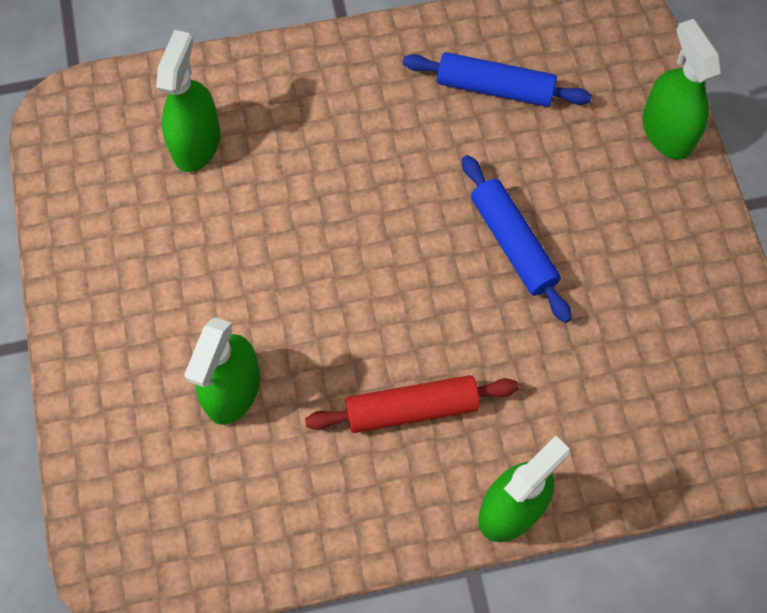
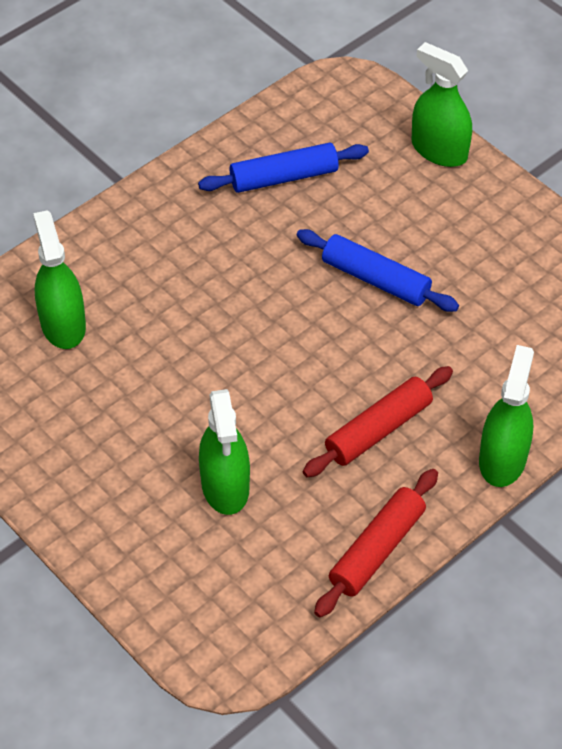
camera: 30 degrees left, 15 degrees down
(328, 537) = (377, 550): none -> red rolling pin

